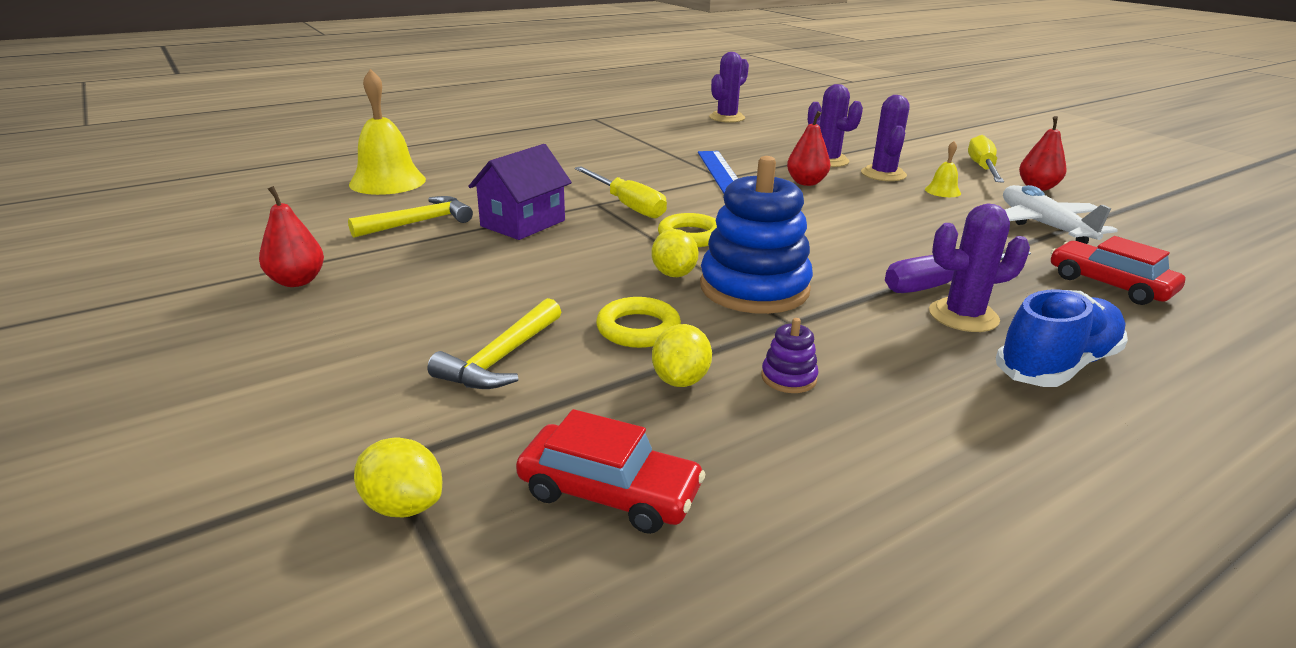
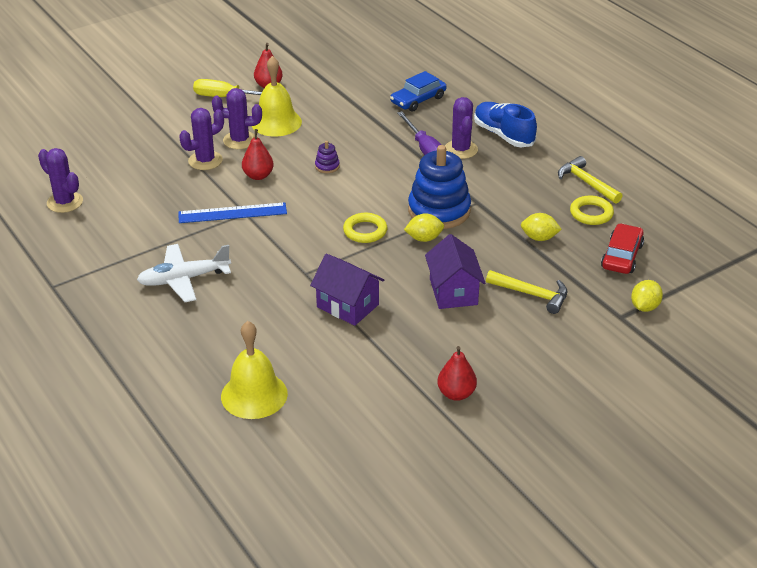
camera: 90 degrees left, 10 degrees up
(419, 223) = (350, 358): yellow hammer -> yellow hammer (587, 183)
(531, 290) = (453, 292): none -> purple house
(627, 205) = (309, 259): yellow screwdriver -> none
(638, 329) = (493, 251): yellow ring -> yellow ring (591, 213)
(788, 378) = (530, 207): purple stacking toy -> purple stacking toy (327, 166)
(942, 191) = (276, 122): yellow bell -> yellow bell, size x2.10
(1043, 226) = (338, 99): white plane -> white plane (183, 279)
(1109, 284) = (418, 100): red car -> blue car

